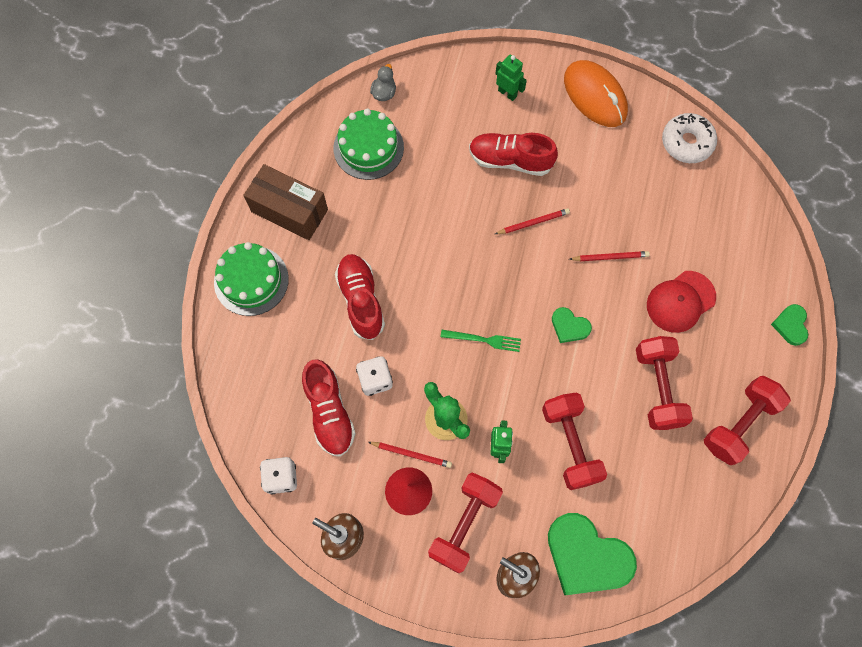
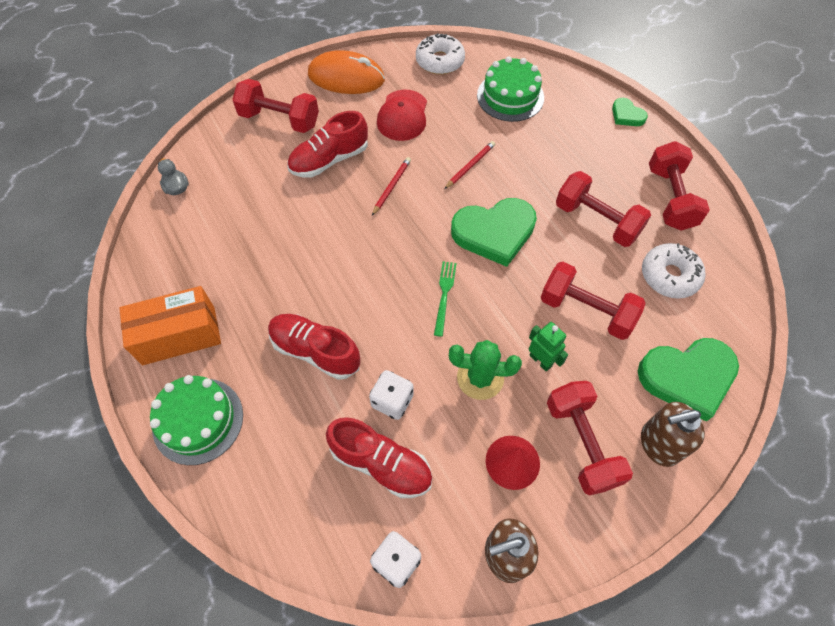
camera: 45 degrees left, 10 degrees down
(289, 210) = (179, 335): brown box -> orange box
(368, 148) = (203, 235): green cake -> green cake (510, 96)
(411, 454) = (483, 431): red pencil -> none
(483, 340) = (444, 295): green fork -> green fork turned 45 degrees counterclockwise
(507, 93) = (279, 119): green robot -> red dumbbell
(569, 326) = (494, 233): green heart -> green heart, size x2.05
(663, 479) = (669, 276): none -> white donut
(680, 301) = (547, 156): red cap -> red cap (402, 115)

